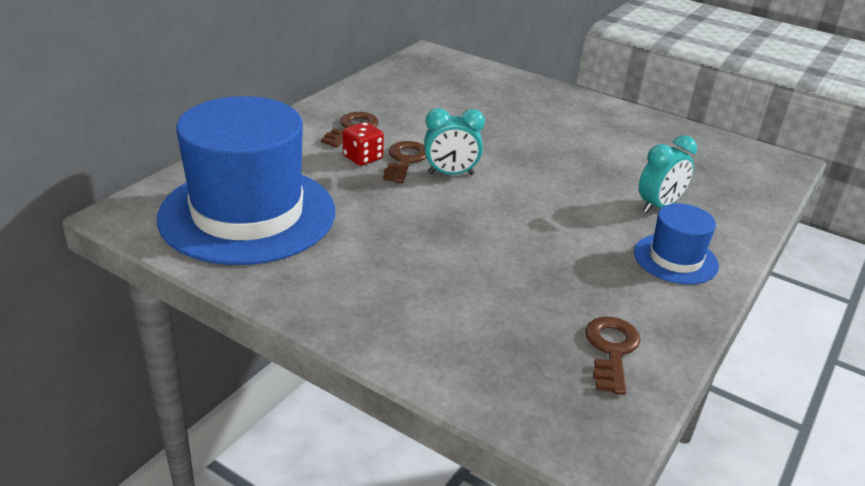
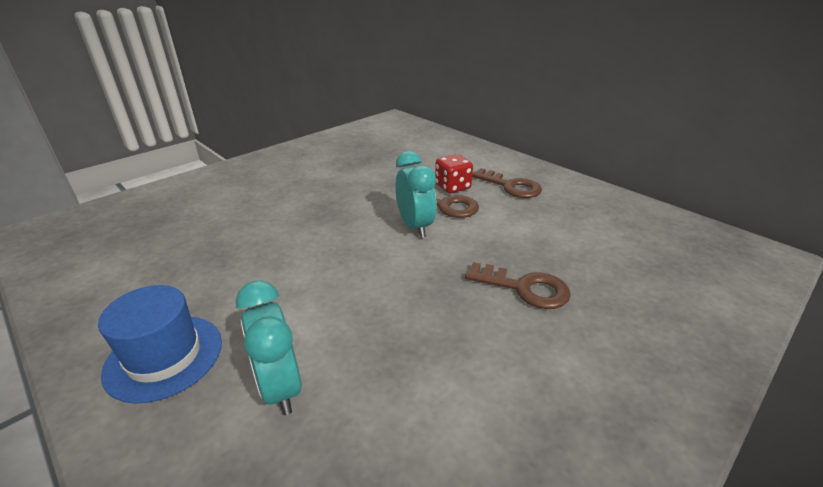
camera: 105 degrees right, 0 degrees up
(248, 214) = (379, 145): blue hat -> none
(451, 174) = (415, 226): turquoise clock -> turquoise clock turned 150 degrees clockwise
(611, 350) = (101, 262): brown key -> brown key (524, 288)

